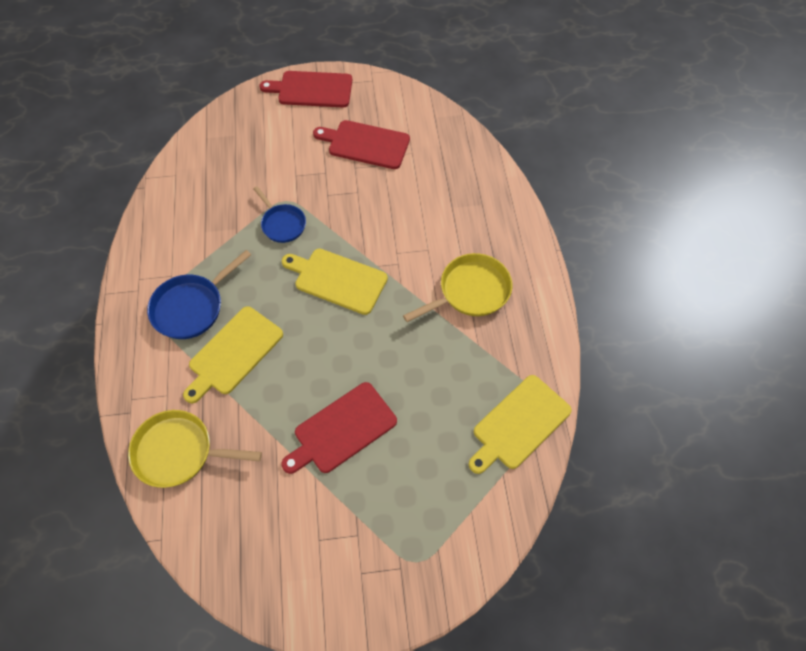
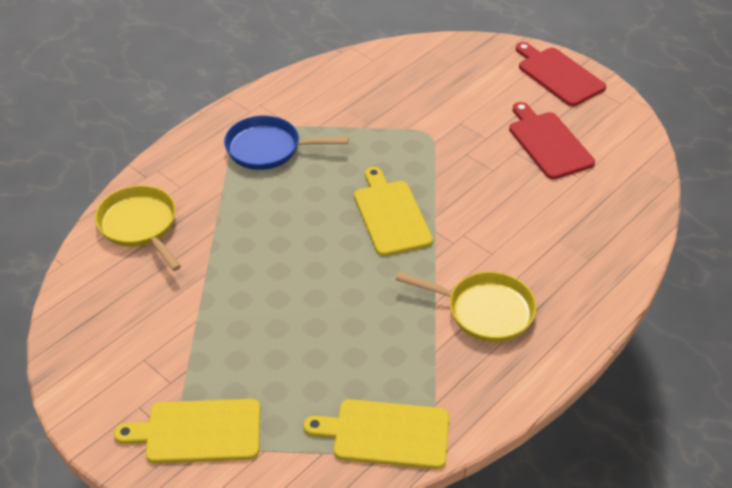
camera: 50 degrees right, 15 degrees down
(233, 353) = (254, 199): yellow cutting board -> yellow cutting board (197, 431)
(282, 224) = (403, 147): blue pan -> none
(341, 430) = (254, 310): red cutting board -> none

